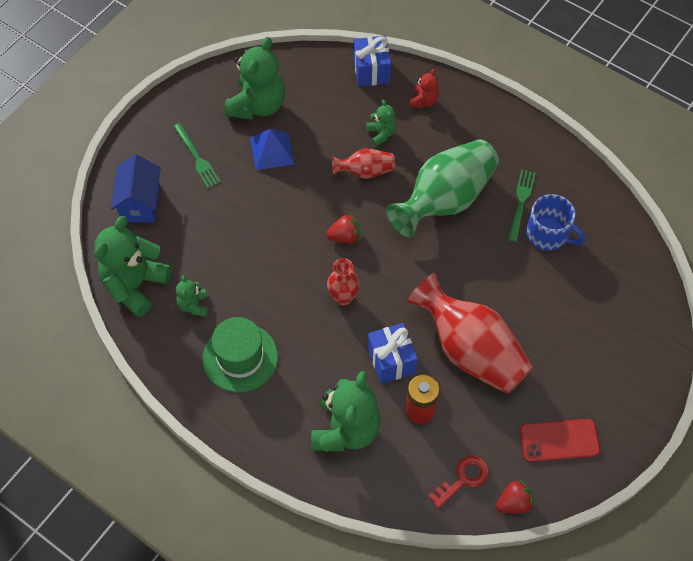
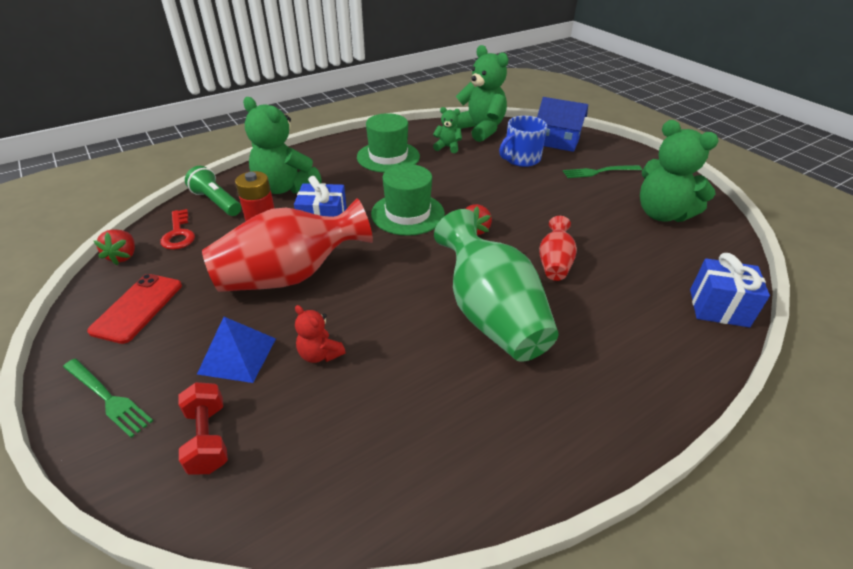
camera: 110 degrees right, 20 degrees down
(272, 151) = (598, 211): blue pyramid -> blue pyramid (237, 356)
(343, 297) = (407, 214): red vase -> green hat
(381, 134) = (608, 289): green teddy bear -> none
(400, 481) = (216, 202): none -> green flashlight
(423, 101) = (662, 343): red teddy bear -> red teddy bear (320, 354)
(521, 202) = (456, 390): green fork -> green fork (108, 398)
(548, 234) = (389, 401): blue mug -> blue mug (521, 159)
(624, 318) = (208, 438): none -> red dumbbell

